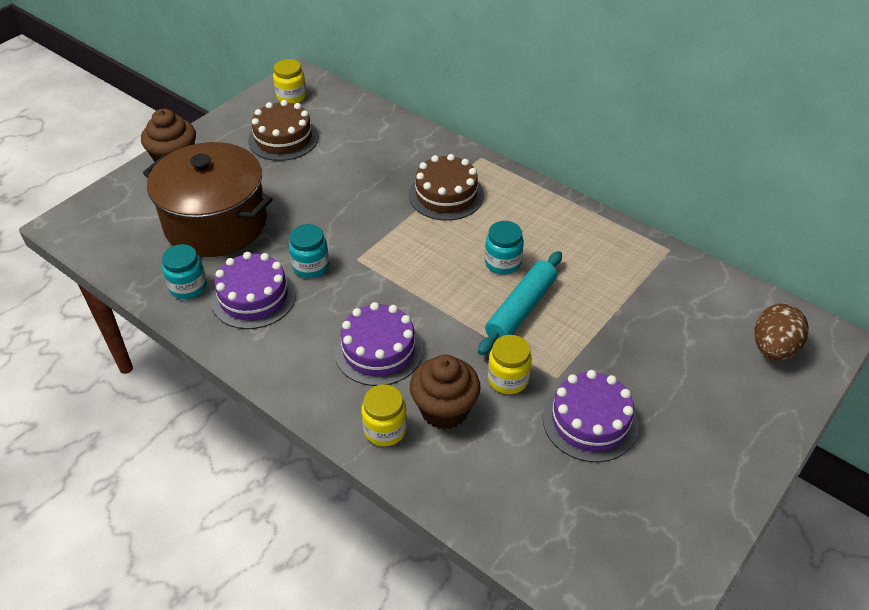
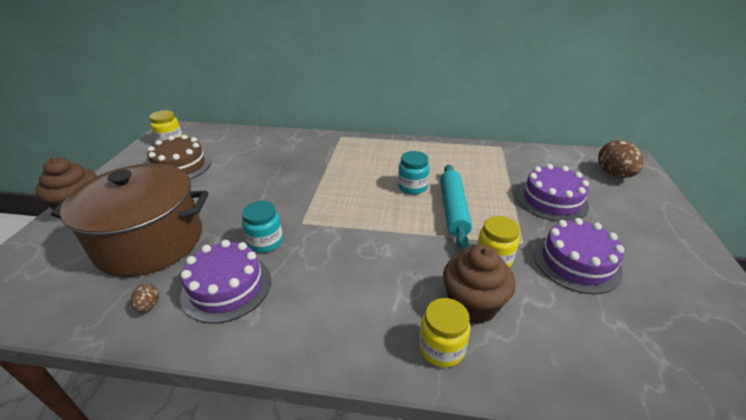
camera: 30 degrees left, 10 degrees down
(188, 287) = (149, 305): turquoise jar -> brown egg
(378, 350) = (376, 282): purple cake -> purple cake (551, 200)
(446, 195) = (336, 162): brown cake -> none

